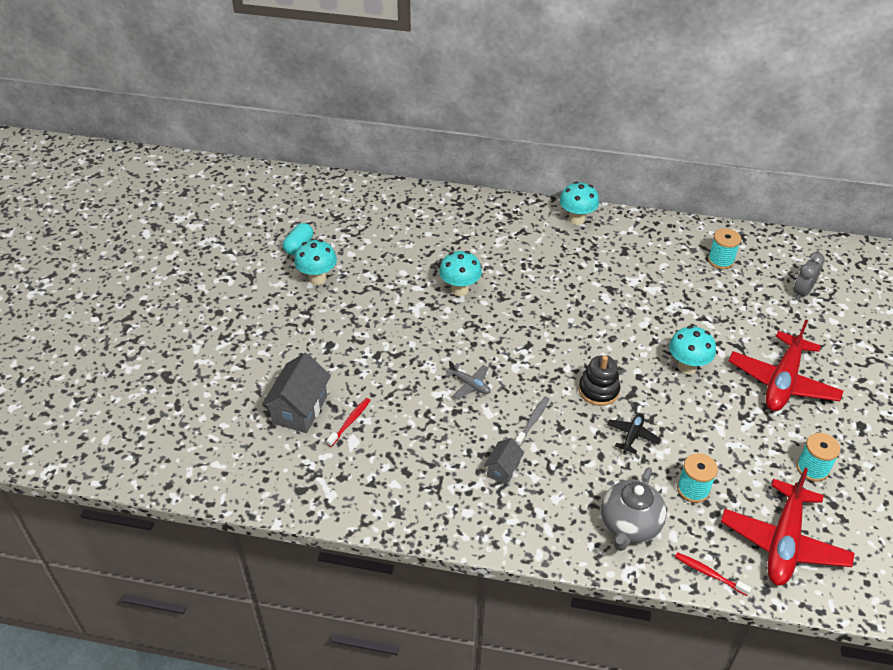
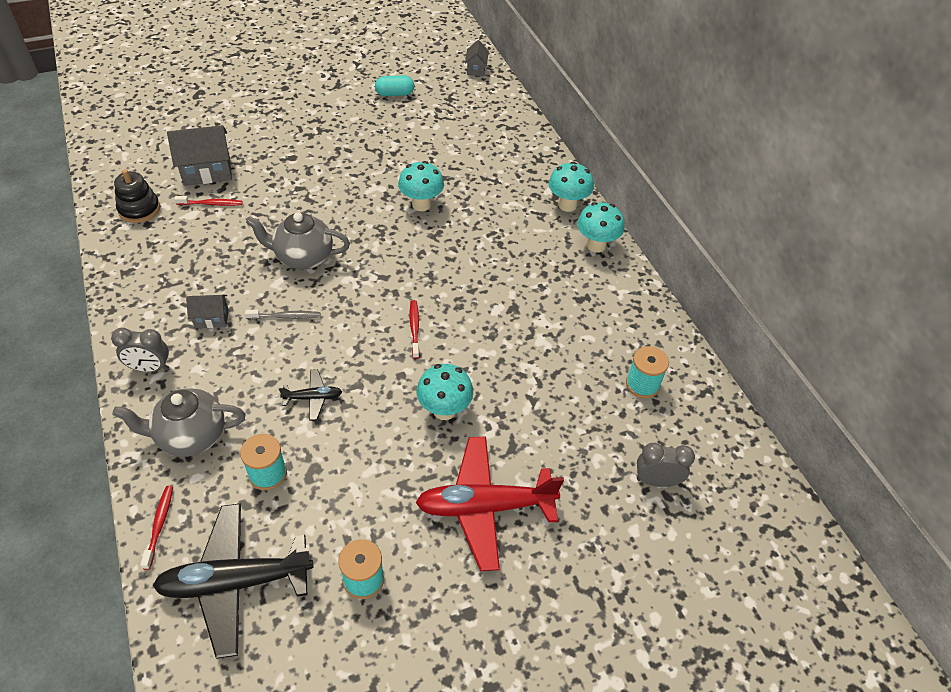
camera: 55 degrees right, 5 degrees up
(311, 185) = (476, 69): none -> grey house
(317, 278) = (364, 119): turquoise mushroom -> turquoise mushroom (567, 205)
(469, 385) = (303, 257): grey plane -> grey teapot
(535, 530) = (150, 368): none -> grey clock
(596, 350) = (414, 328): none -> red toothbrush
(598, 390) = (358, 350): black stacking toy -> black stacking toy (139, 209)
(783, 542) = (235, 582): red plane -> black plane

